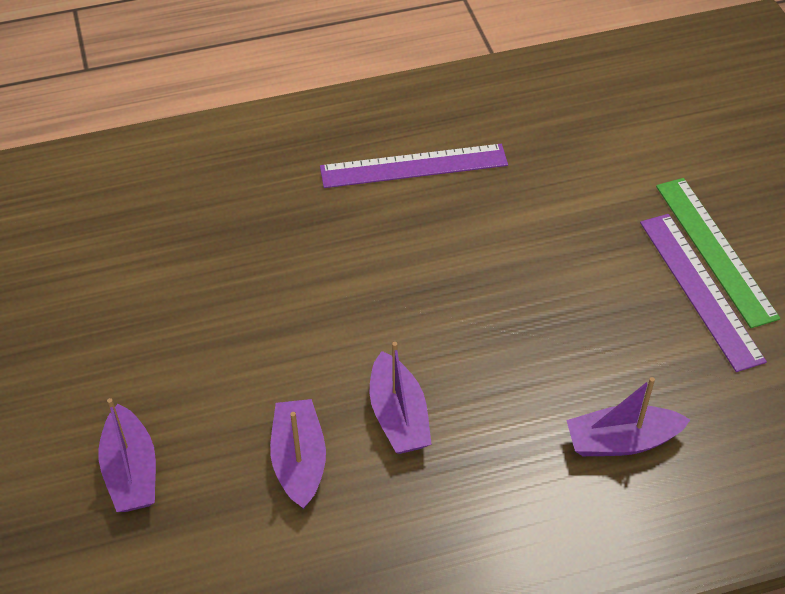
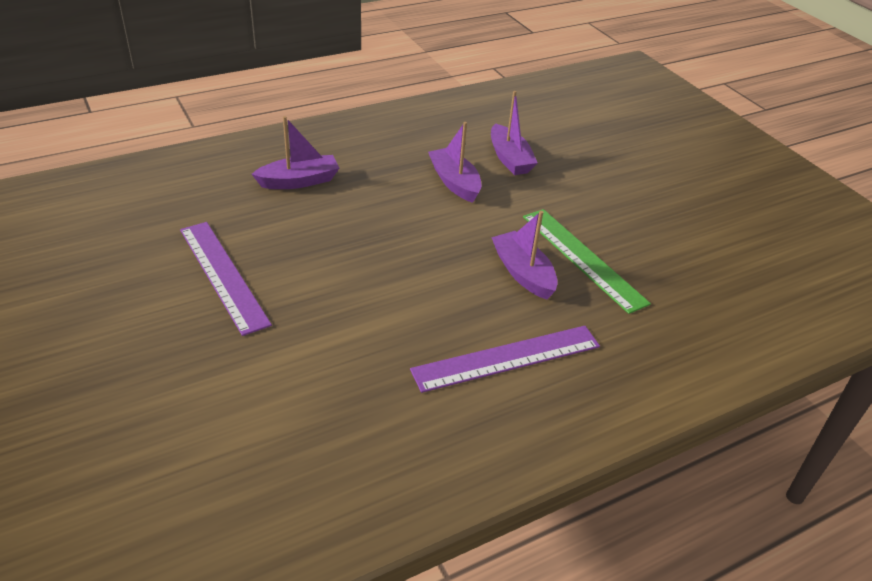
camera: 165 degrees right, 10 degrees down
(131, 471) = (607, 148): purple boat -> purple boat (523, 273)
(715, 250) = (201, 308): green ruler -> green ruler (582, 258)

